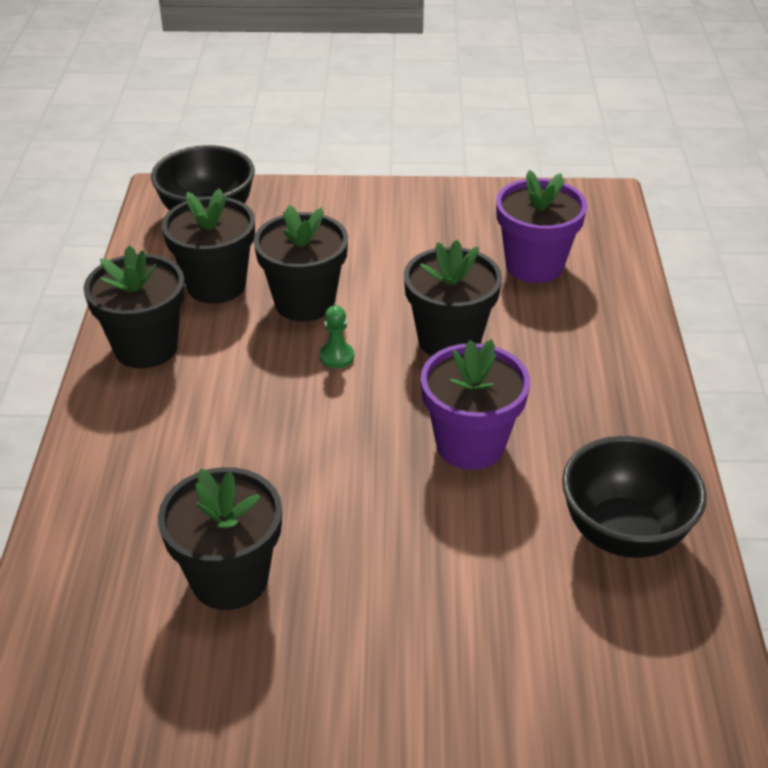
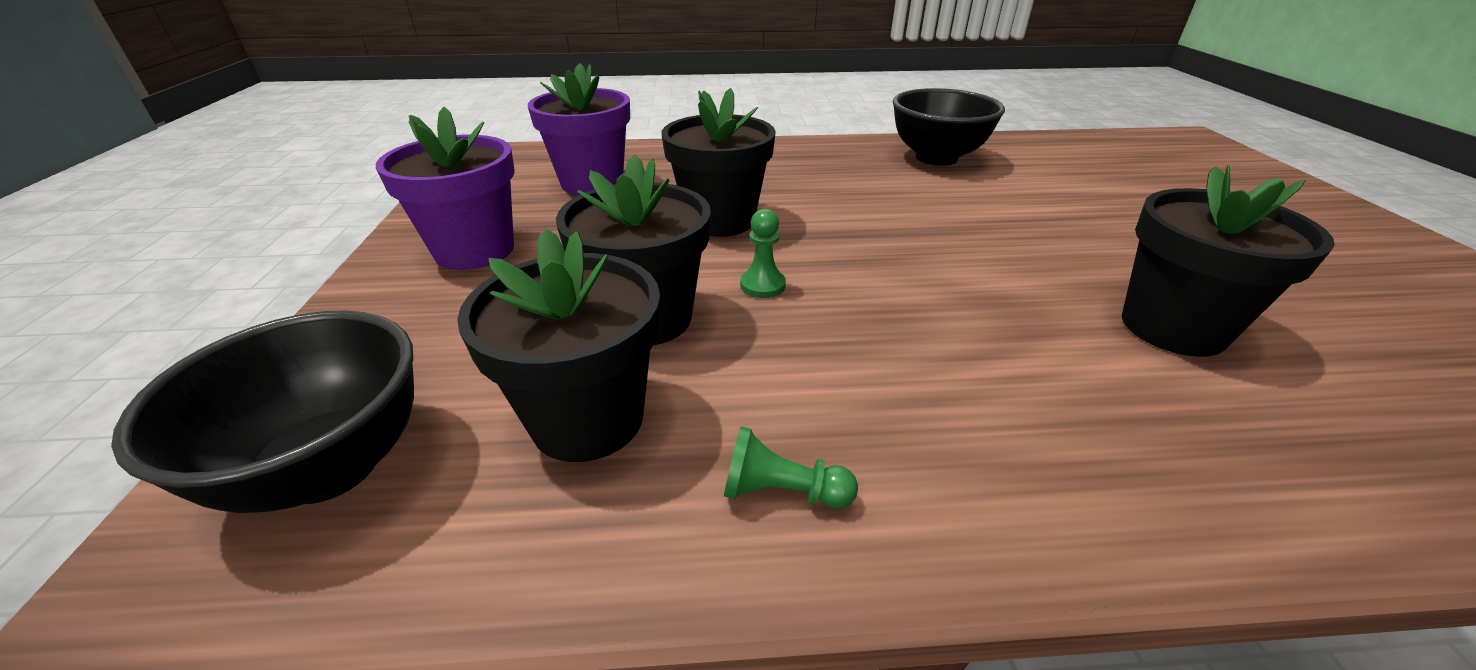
camera: 95 degrees left, 5 degrees down
(146, 347) = (781, 491): black flower pot -> green pawn
(470, 444) = (874, 208): purple flower pot -> purple flower pot (475, 250)

